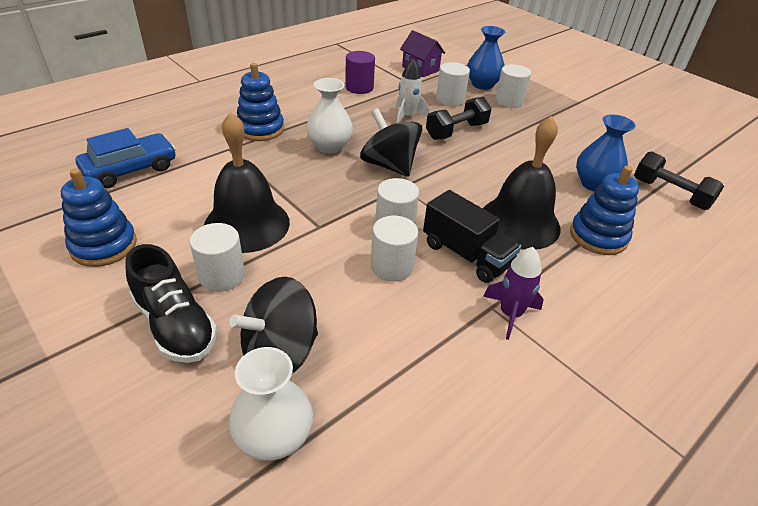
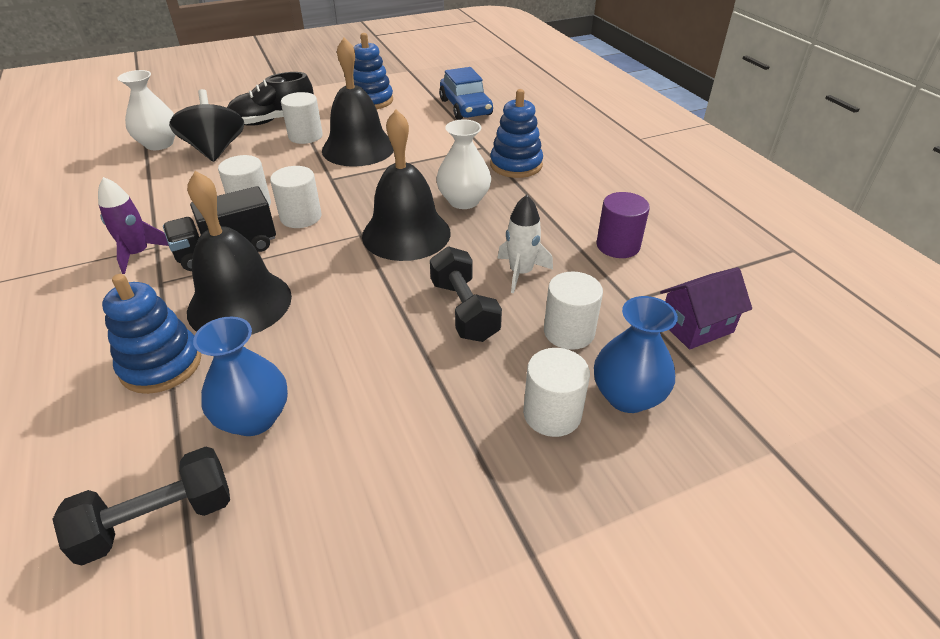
camera: 110 degrees right, 0 degrees up
(389, 165) = (406, 234): black spinning top -> black bell

